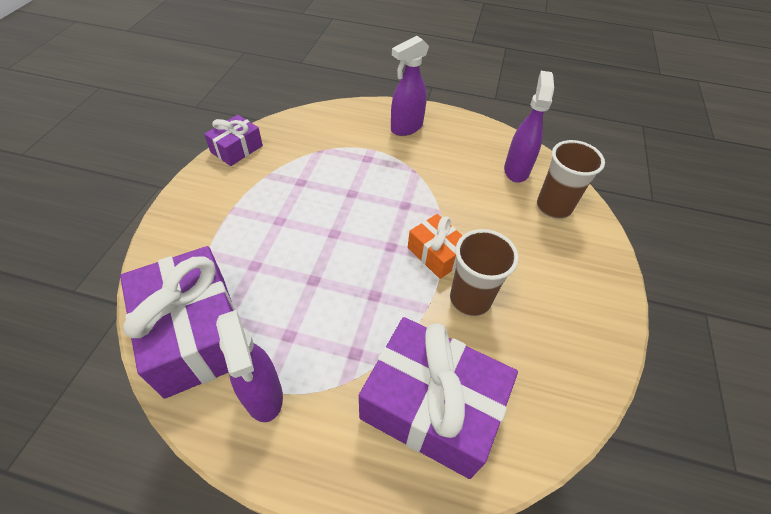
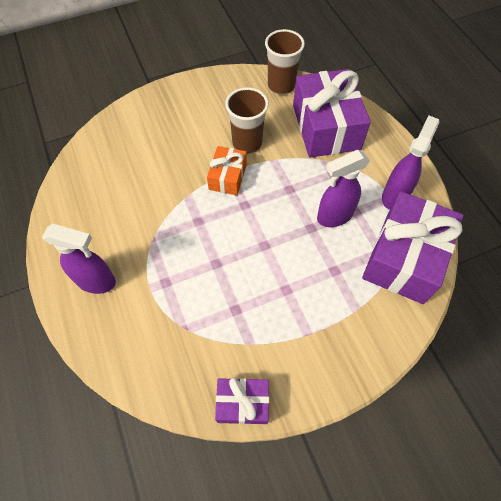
camera: 125 degrees left, 10 degrees up
(516, 170) = (98, 174): purple spray bottle -> purple spray bottle (334, 216)
(553, 207) = (126, 137): brown cup -> brown cup (281, 86)

